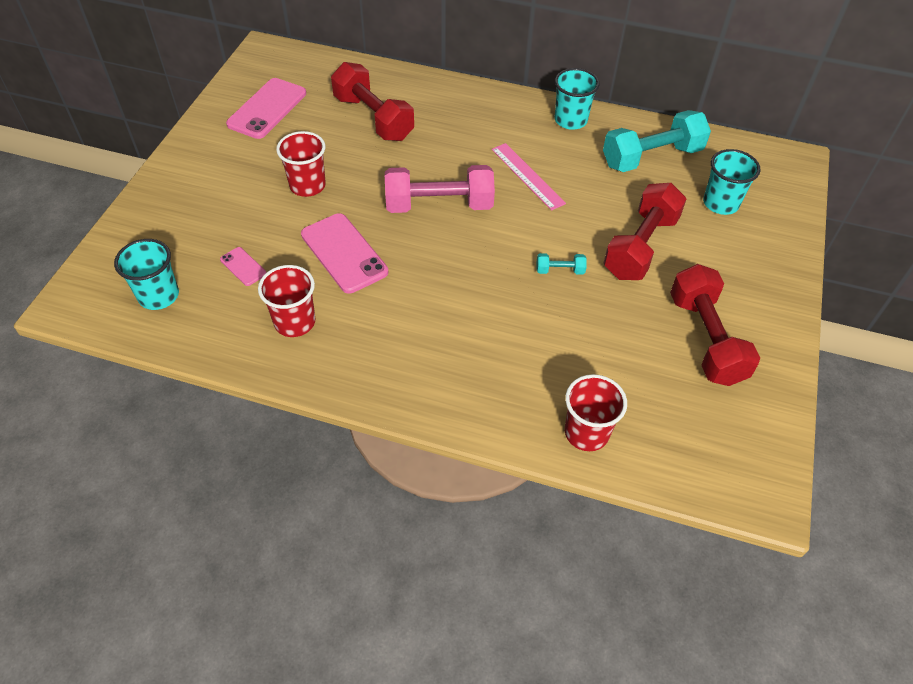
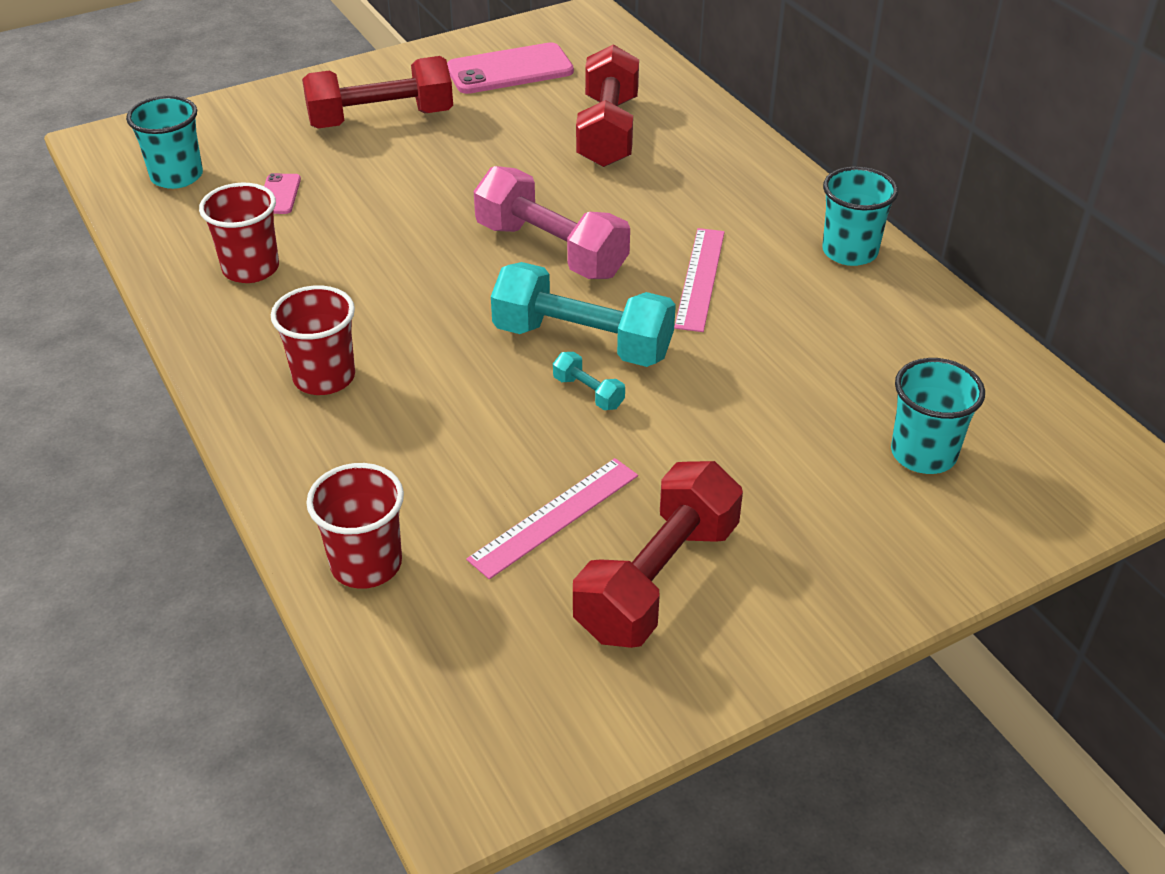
camera: 45 degrees right, 10 degrees down
(307, 186) = (444, 158): red cup -> red cup (324, 377)
(344, 253) = (386, 237): pink phone -> none
(630, 343) = (555, 517): none -> pink ruler
(640, 246) = (729, 431): red dumbbell -> red dumbbell (381, 119)
(651, 157) = (902, 348): turquoise dumbbell -> turquoise dumbbell (582, 342)

